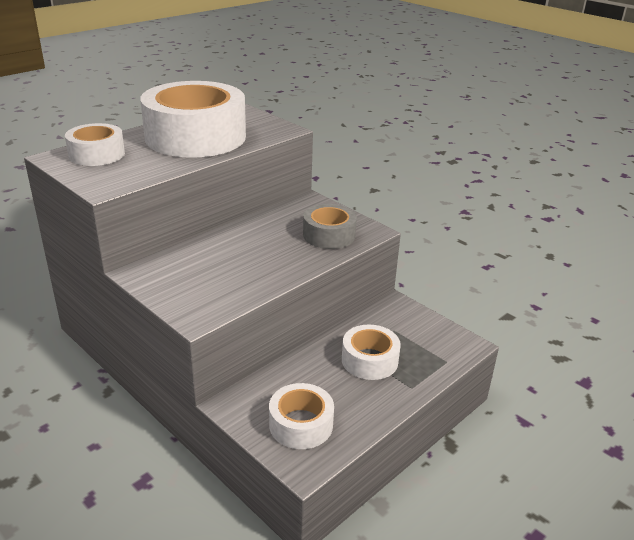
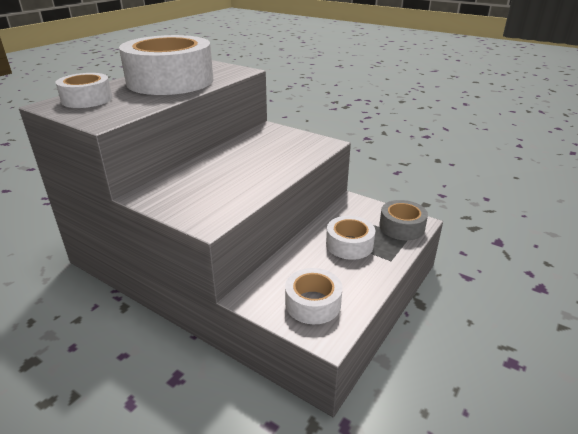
camera: 10 degrees left, 0 degrees up
(329, 235) = (295, 150): grey tape -> grey tape (401, 227)

